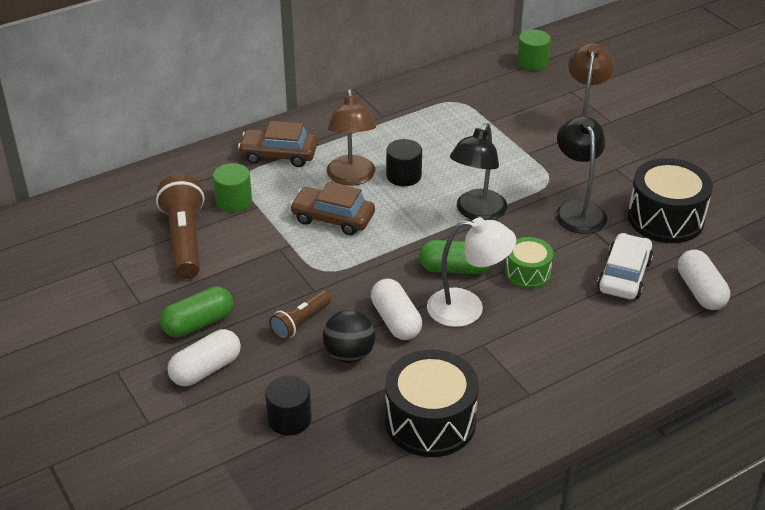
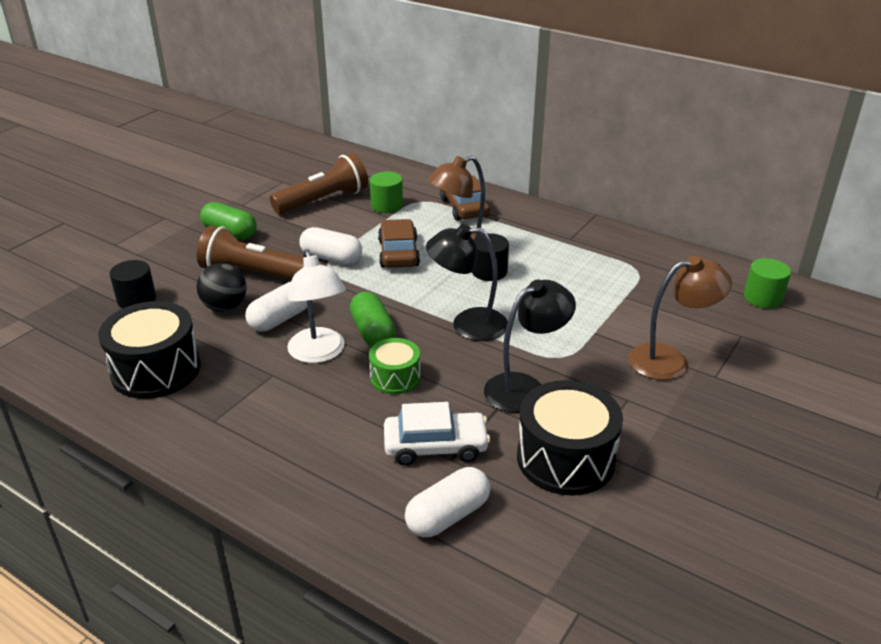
camera: 65 degrees right, 5 degrees down
(206, 369) = (180, 250): white capsule -> white capsule (331, 258)
(300, 322) = (253, 274): brown flashlight -> brown flashlight, size x1.77

